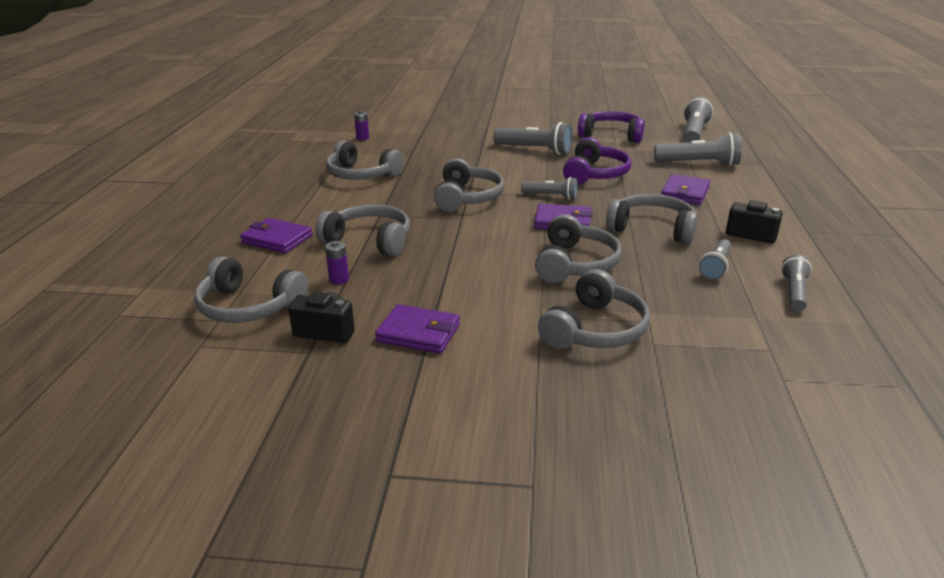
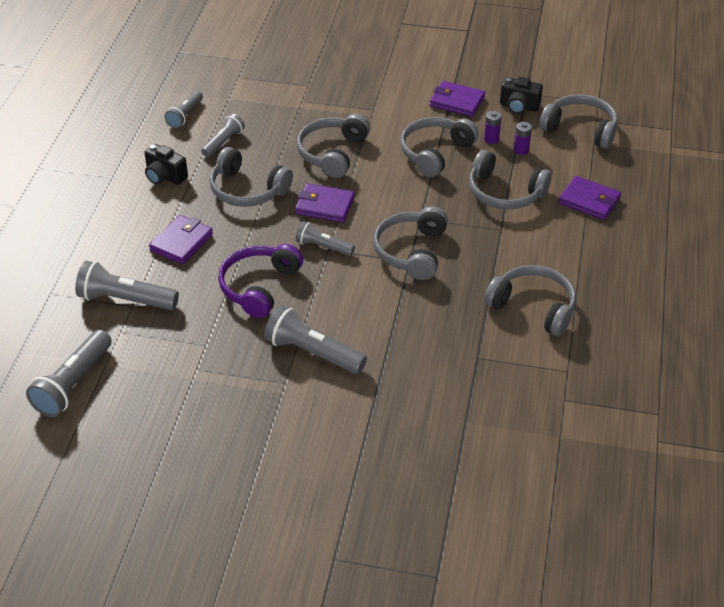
camera: 175 degrees left, 15 degrees up
(362, 138) = (551, 411): purple battery -> purple battery (491, 139)
(595, 329) = (340, 96): grey headphones -> grey headphones (435, 153)
(611, 135) = (192, 388): purple headphones -> none

